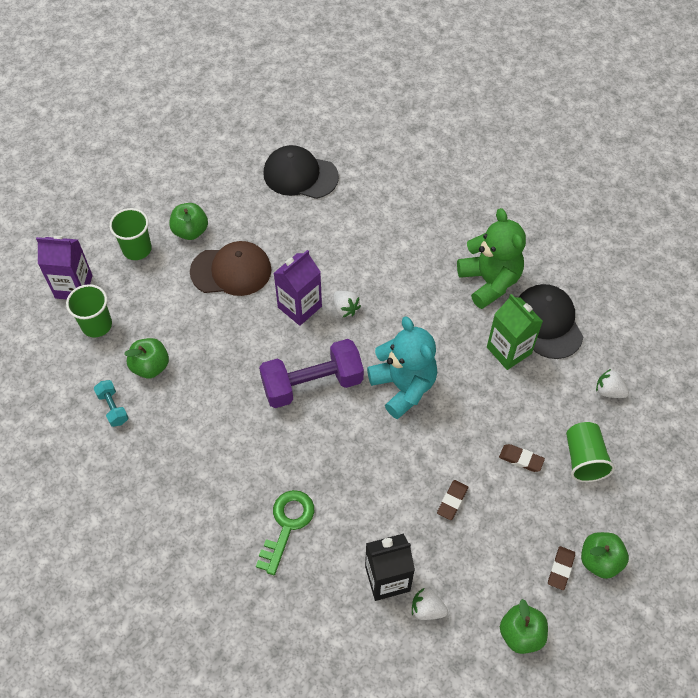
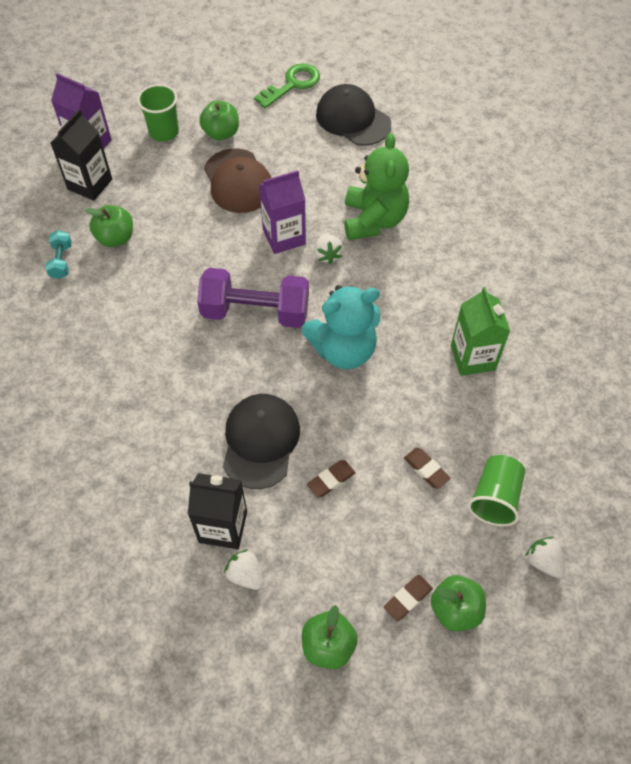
camera: 25 degrees right, 0 degrees up
(97, 325) = (90, 184): green cup -> black carton
(231, 271) = (238, 181): brown cap -> brown cap turned 45 degrees clockwise
(287, 525) = (155, 433): green key -> green key (292, 84)
(403, 386) = (343, 349): turquoise teddy bear -> turquoise teddy bear turned 75 degrees clockwise
(489, 281) = (489, 283): green teddy bear -> green teddy bear (373, 220)
(547, 322) = (530, 346): black cap -> black cap (260, 441)
(609, 391) = (560, 440): white strawberry -> white strawberry (543, 561)

